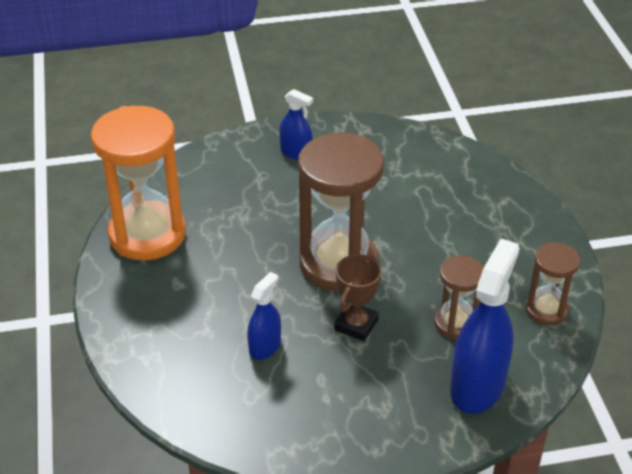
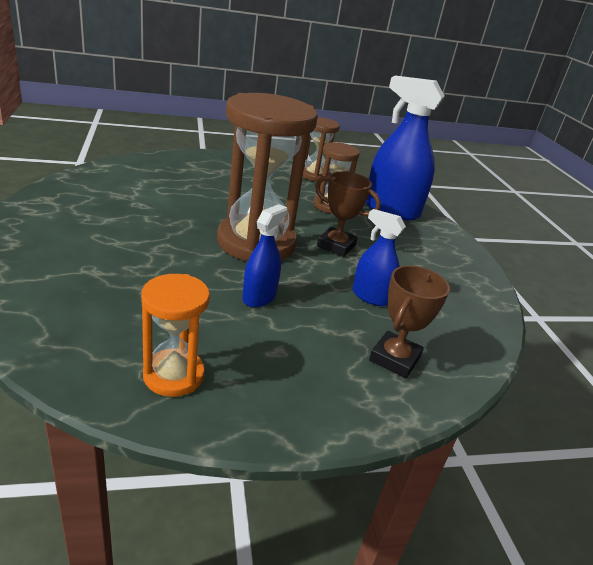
camera: 95 degrees left, 10 degrees down
(147, 234) = (174, 375): orange hourglass -> orange hourglass, size x0.52
(176, 355) = (394, 359): none -> brown trophy
(296, 153) = (58, 241): blue spray bottle -> blue spray bottle (259, 297)

